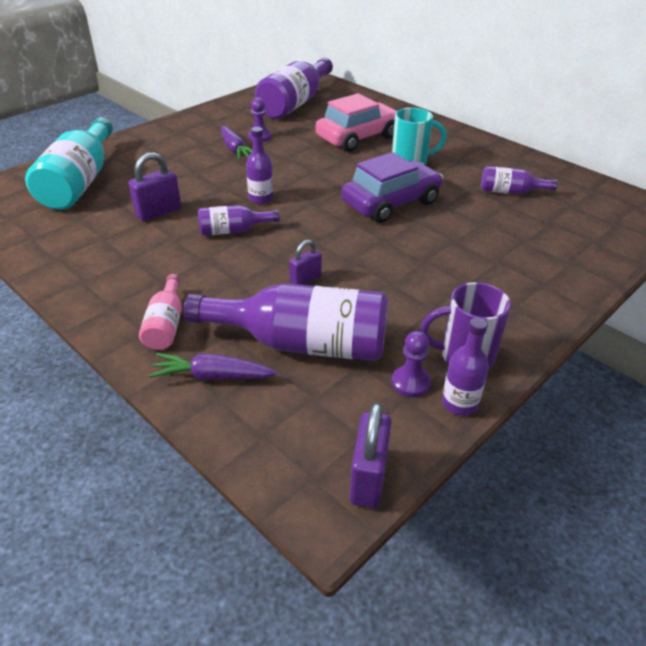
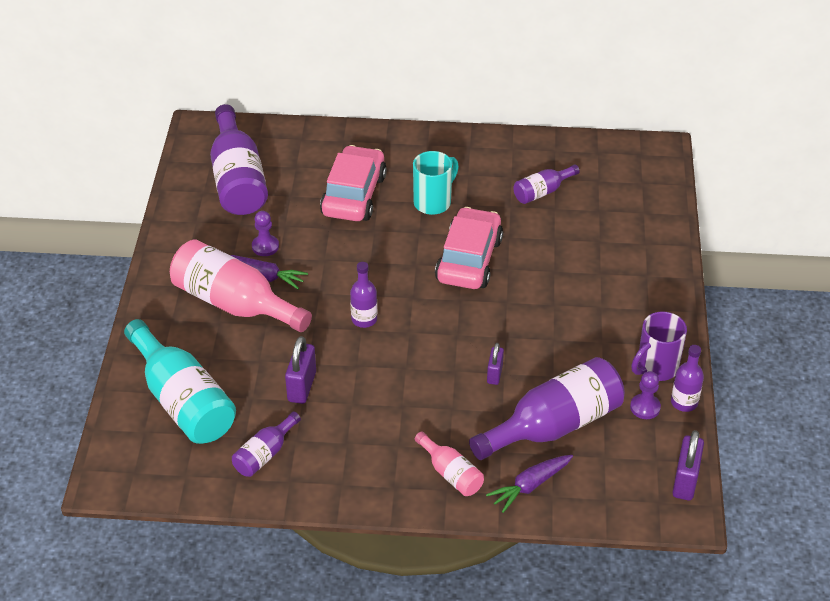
camera: 40 degrees left, 5 degrees up
(194, 153) = (234, 304): none -> pink bottle
(233, 231) = (387, 365): purple bottle -> purple bottle (265, 454)
(368, 478) = (685, 481): purple padlock -> purple padlock turned 45 degrees clockwise
(391, 203) = (469, 260): purple car -> pink car

